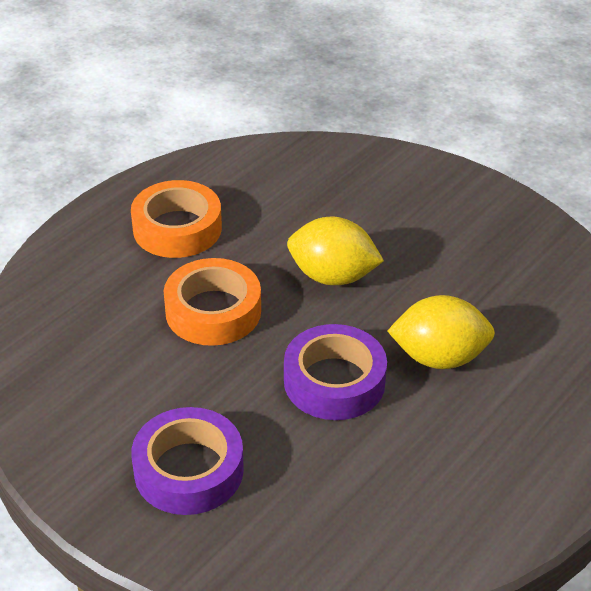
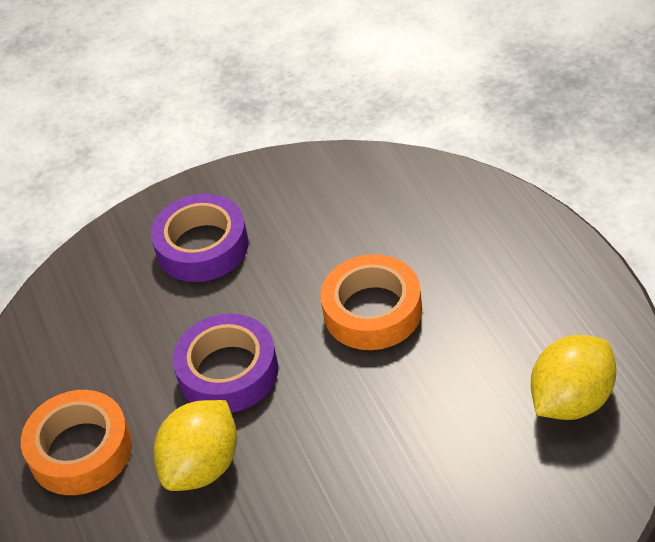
camera: 125 degrees right, 5 degrees up
(177, 228) = (514, 316): orange tape -> orange tape (80, 450)
(332, 276) = (366, 423): yellow lemon -> yellow lemon (572, 400)

